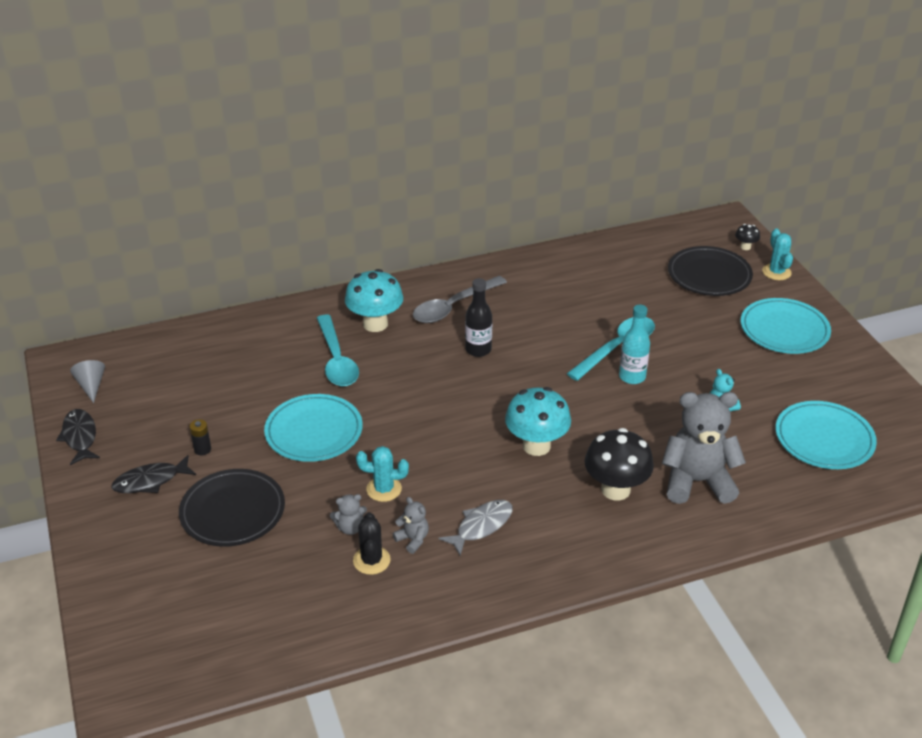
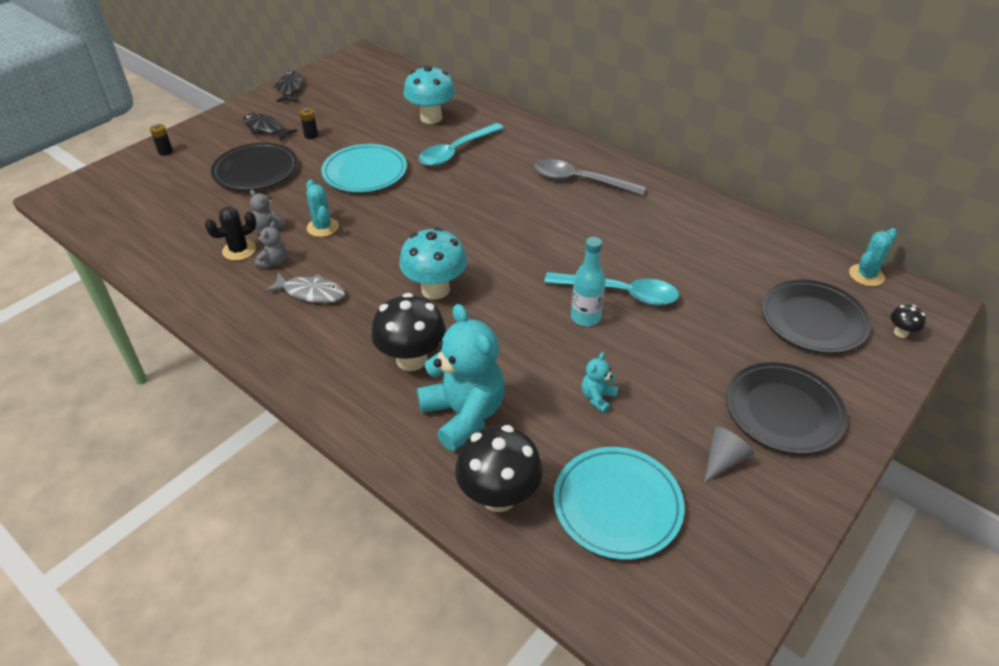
camera: 60 degrees right, 5 degrees up
(80, 437) = (290, 88): black fish -> black fish turned 45 degrees counterclockwise
(91, 385) = (343, 72): grey cone -> grey cone (723, 460)
(114, 579) = (165, 152): none -> black battery
(375, 324) = (517, 152): turquoise mushroom -> turquoise mushroom (431, 118)
(478, 350) = (535, 213): black bottle -> none
(697, 481) = (464, 414): grey teddy bear -> turquoise teddy bear
(776, 272) = (885, 372): turquoise cactus -> turquoise cactus (866, 275)
(784, 330) = (783, 411): turquoise plate -> black plate
(787, 492) = (498, 496): none -> black mushroom

